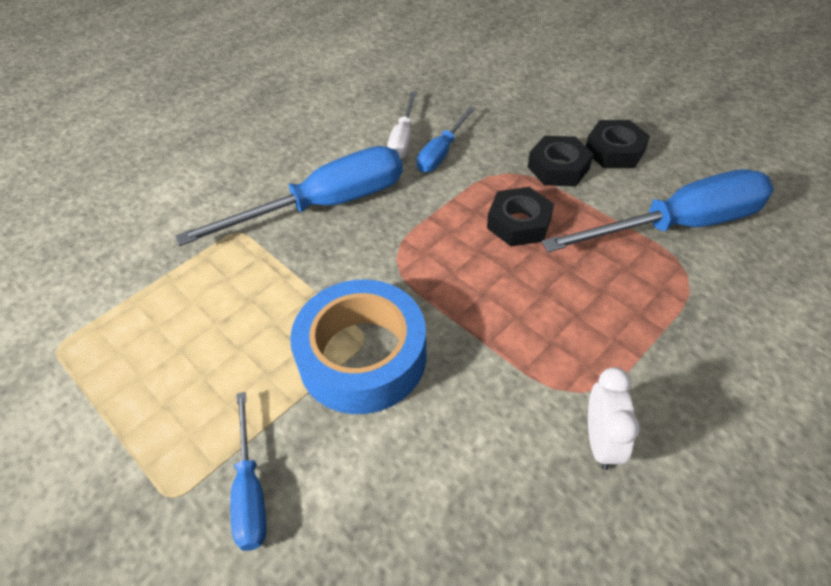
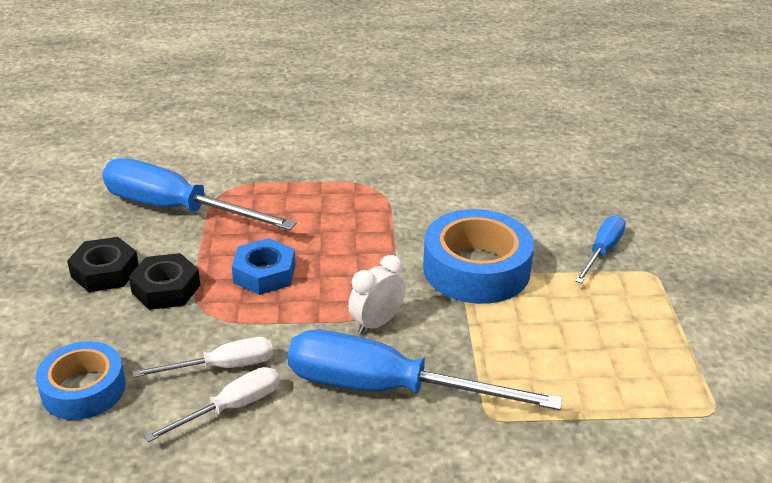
camera: 140 degrees left, 15 degrees down
(441, 152) = (222, 367): blue screwdriver -> white screwdriver
(492, 99) = (83, 389): none -> blue tape
(519, 223) = (264, 273): black nut -> blue nut
(601, 441) = (395, 171): white clock -> white clock (376, 323)

